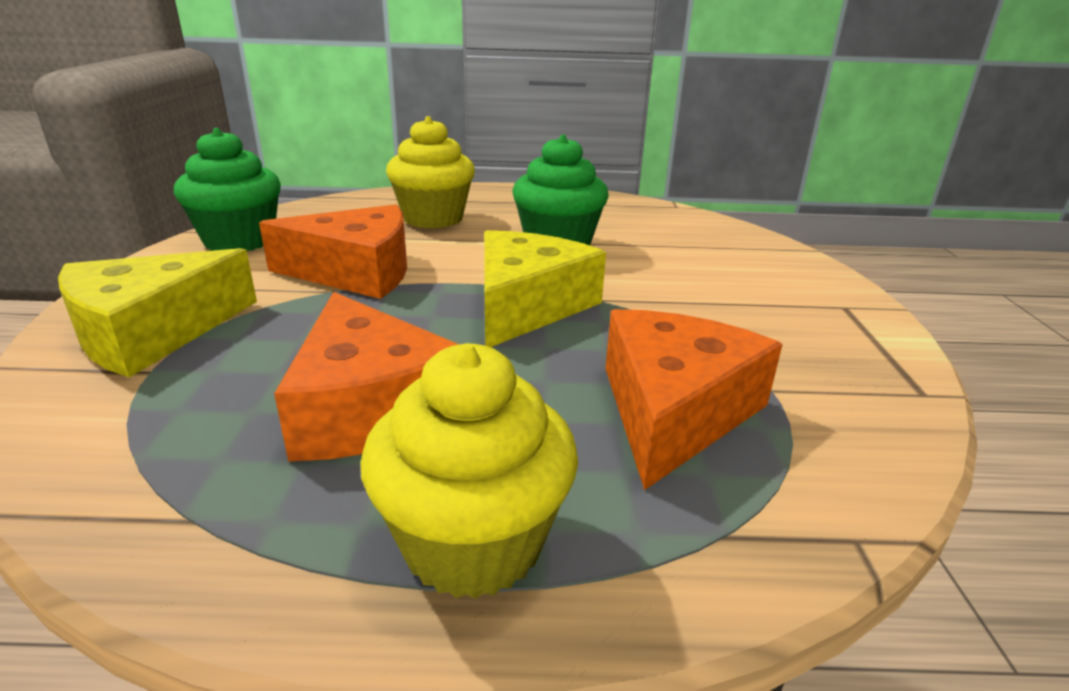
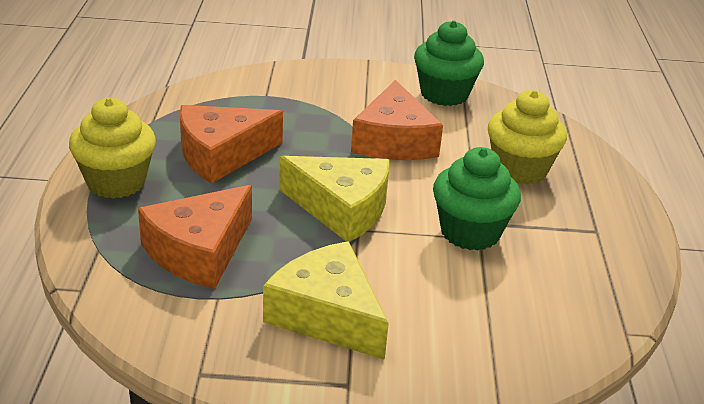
camera: 90 degrees right, 5 degrees up
(152, 332) = (305, 89): yellow cheese -> yellow cheese (327, 315)
(674, 411) = (199, 251): orange cheese -> orange cheese turned 105 degrees clockwise

